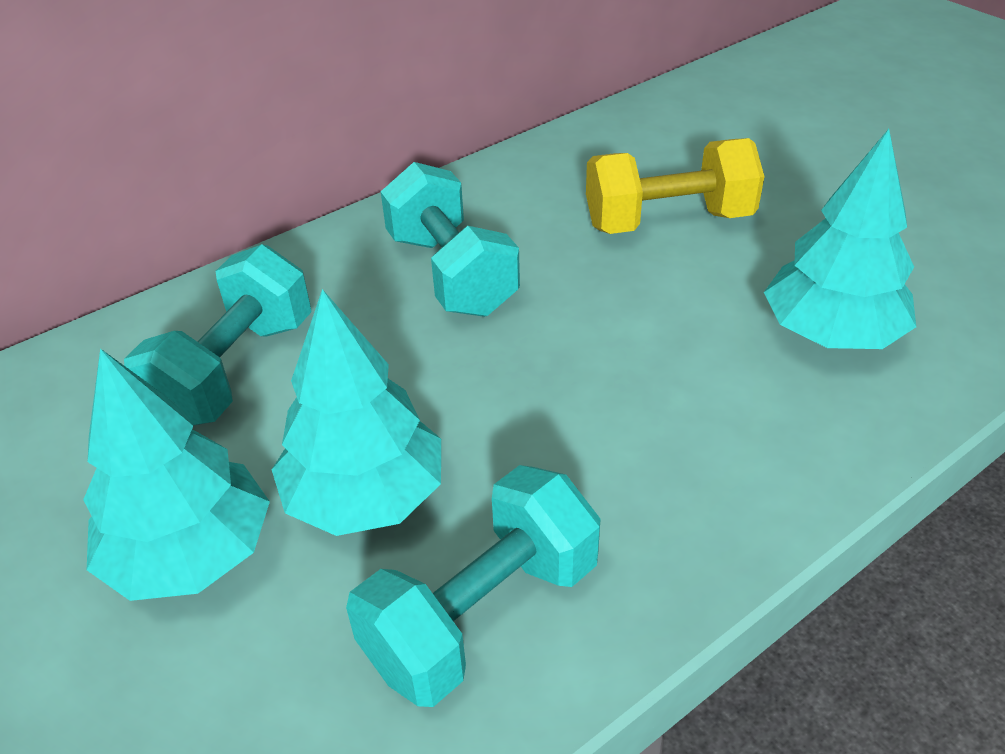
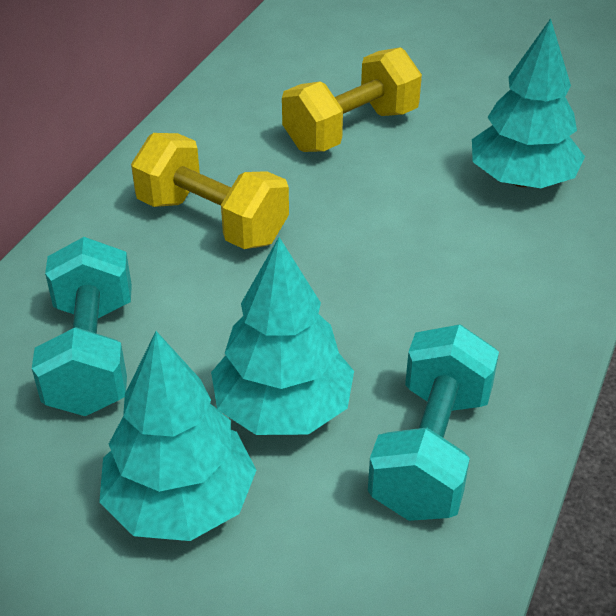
camera: 30 degrees left, 0 degrees up
(451, 274) = (212, 221): turquoise dumbbell -> yellow dumbbell

